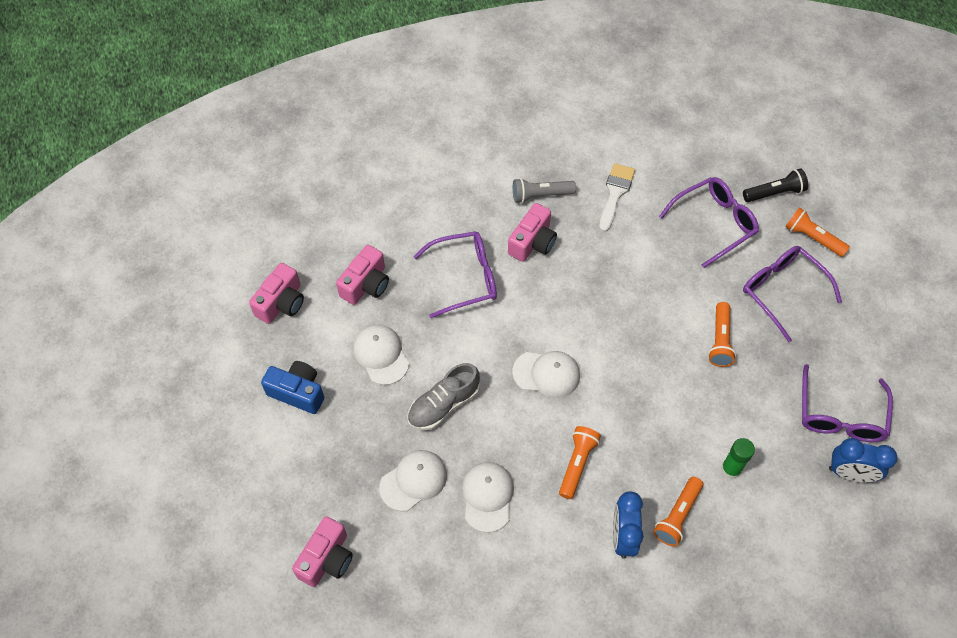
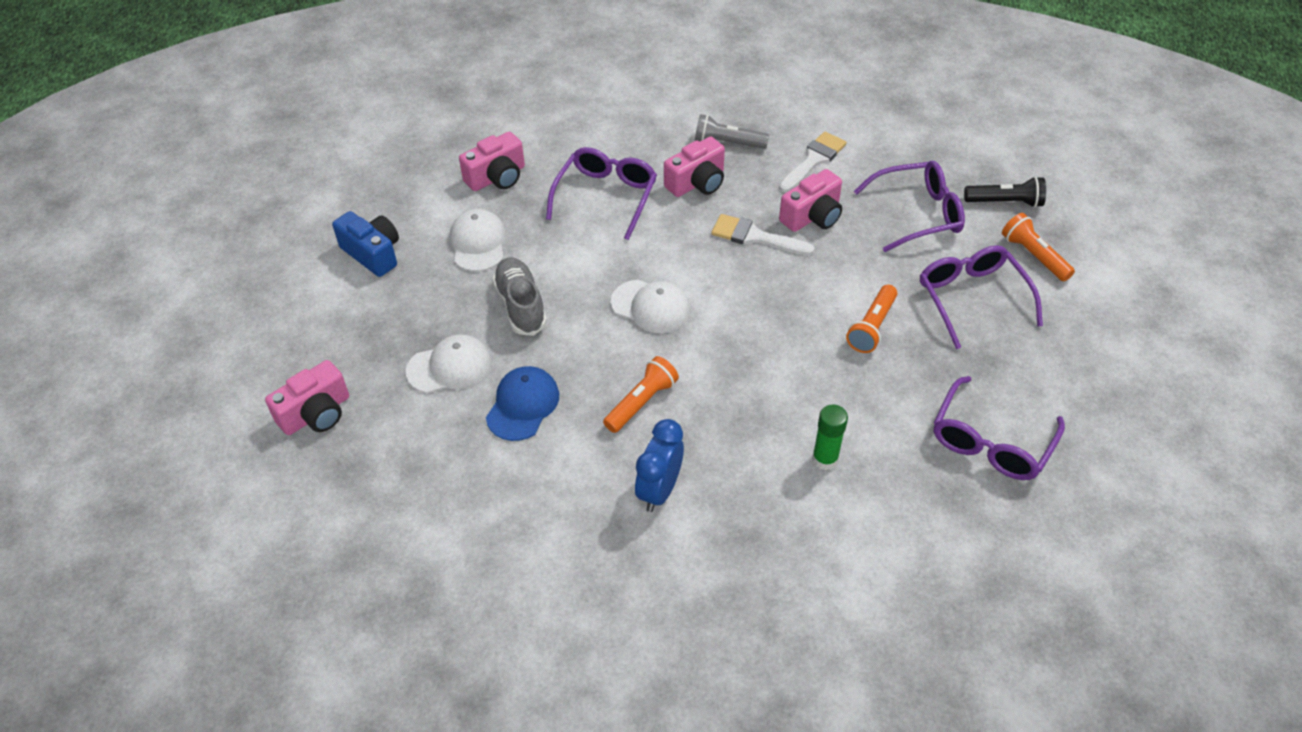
camera: 20 degrees right, 10 degrees down
(281, 303) = (401, 172): pink camera -> pink camera (812, 216)
(443, 405) = (521, 305): grey shoe -> grey shoe turned 90 degrees clockwise
(465, 278) = (606, 197): purple glasses -> purple glasses turned 75 degrees counterclockwise
(487, 496) = (523, 405): white cap -> blue cap
(599, 282) = (755, 236): none -> white brush
(677, 516) = (736, 488): orange flashlight -> none
(850, 473) = (977, 506): blue clock -> none

